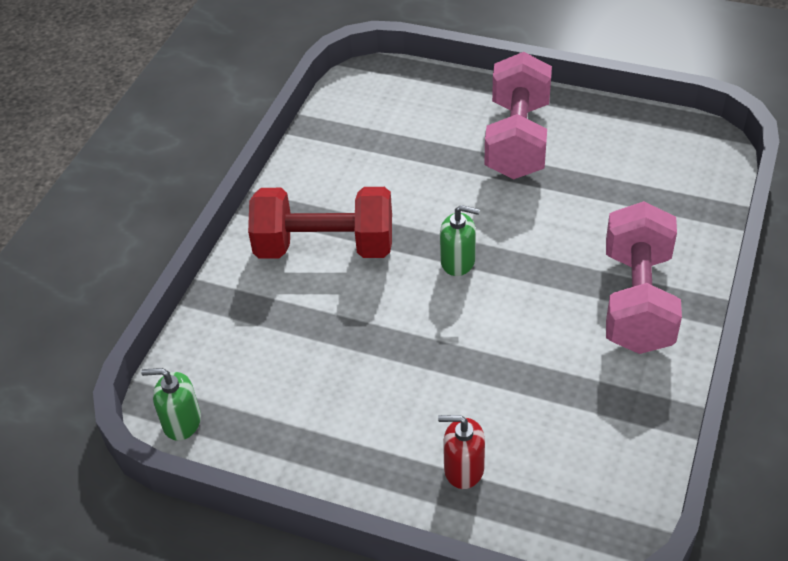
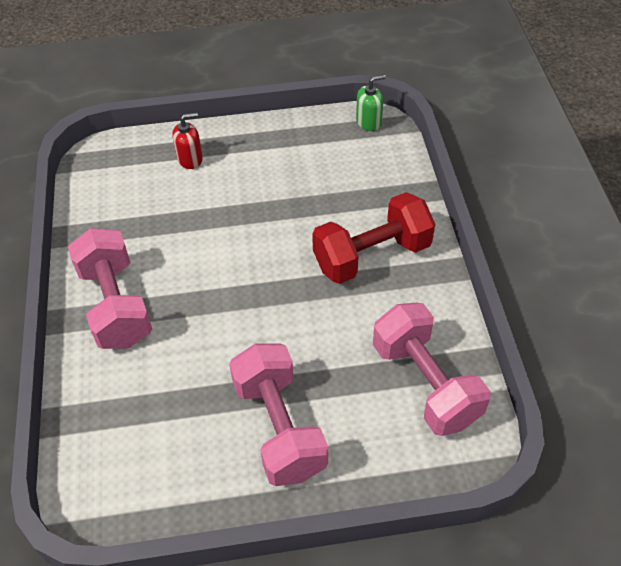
camera: 150 degrees right, 5 degrees up
(368, 127) = (425, 383): none -> pink dumbbell
(458, 261) = (265, 284): green soap dispenser -> none

